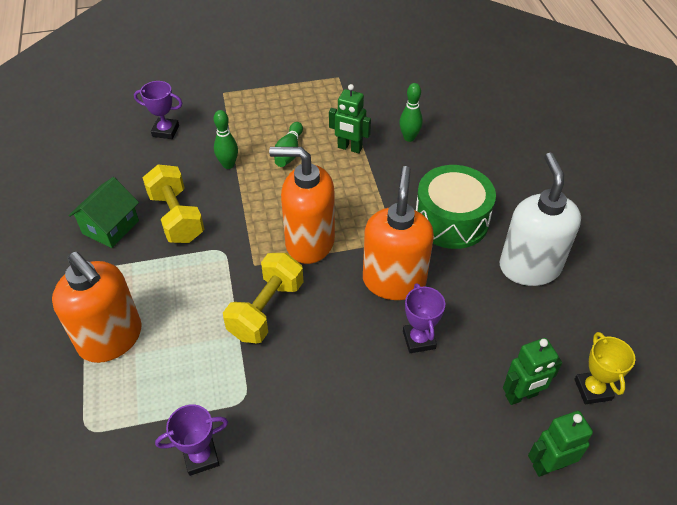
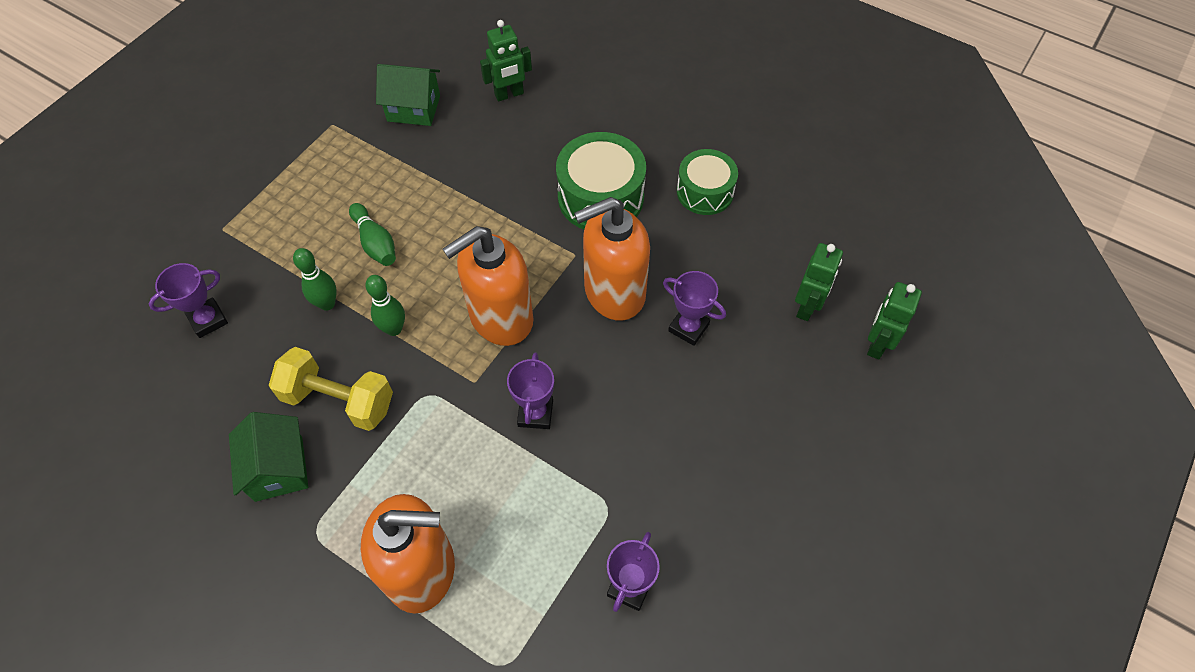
camera: 45 degrees left, 10 degrees up
(266, 310) = (535, 413): yellow dumbbell -> purple trophy
(349, 148) = (431, 194): green robot -> green robot (509, 94)
(393, 96) = (413, 108): none -> green house
(394, 281) = (614, 292): orange soap dispenser -> orange soap dispenser turned 75 degrees counterclockwise
(409, 138) = (477, 142): green bowling pin -> green bowling pin (394, 329)
(529, 267) = (705, 192): white soap dispenser -> green drum
(592, 389) = (847, 259): yellow trophy -> none

